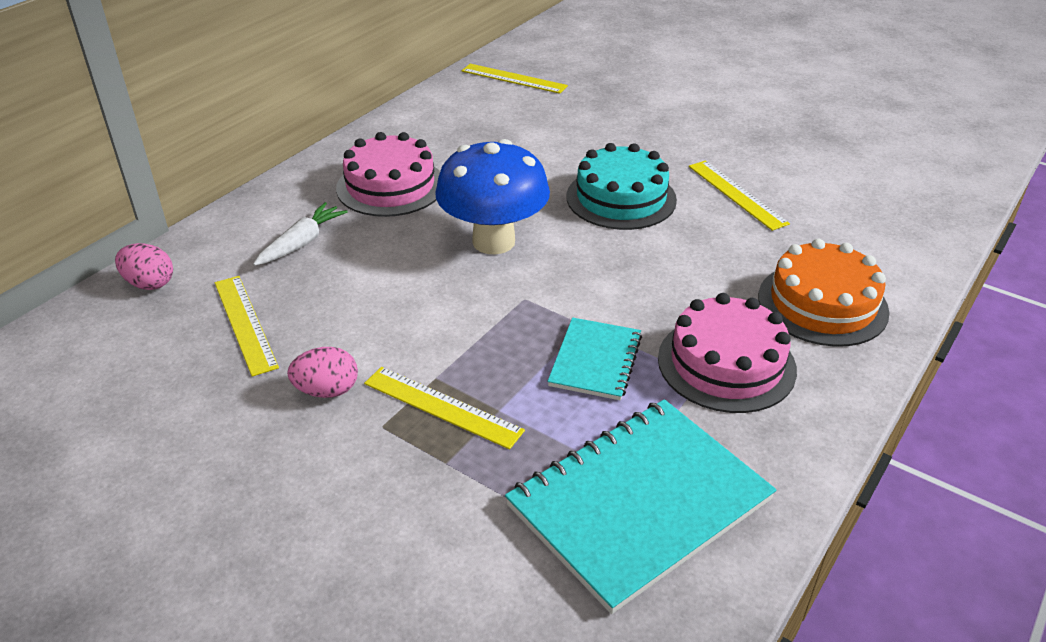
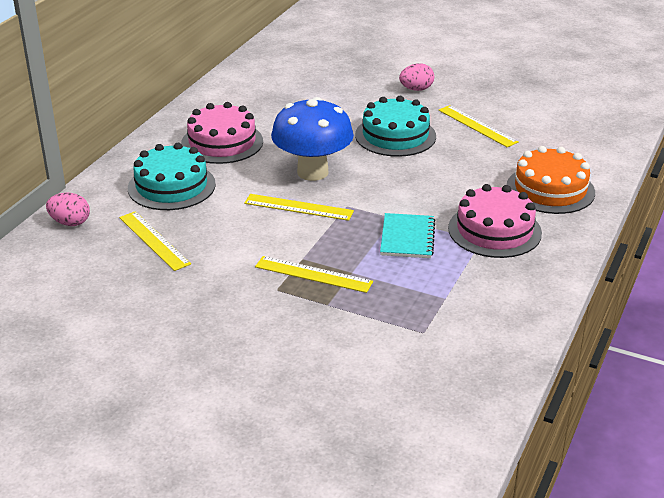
camera: 10 degrees left, 5 degrees down
(301, 243) = (171, 186): white carrot -> turquoise cake
(327, 390) = (231, 273): pink egg -> pink egg (416, 89)
(513, 78) = (288, 58): yellow ruler -> yellow ruler (298, 207)
(639, 503) = (458, 311): turquoise notebook -> none

